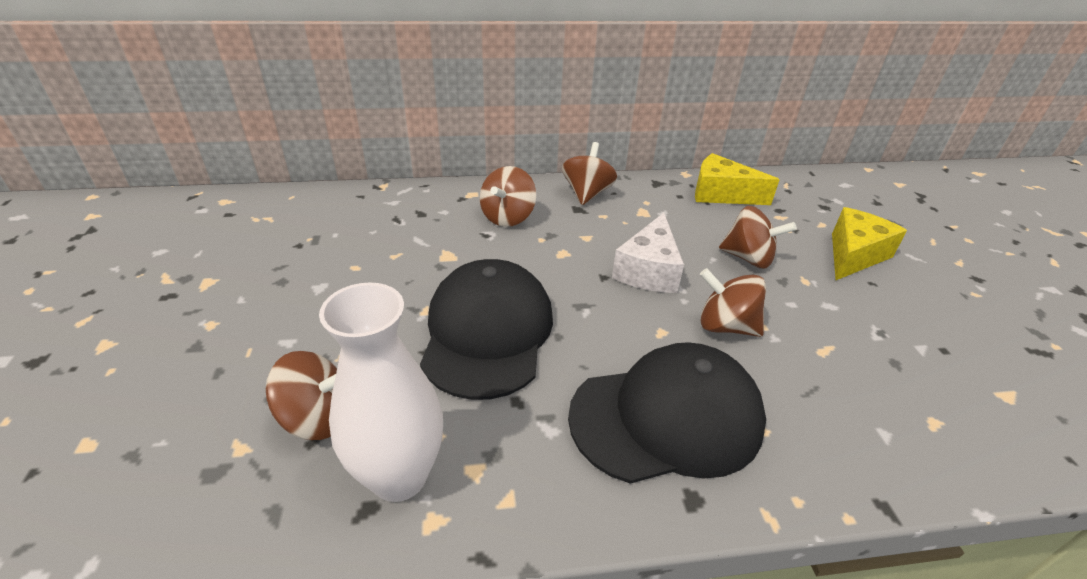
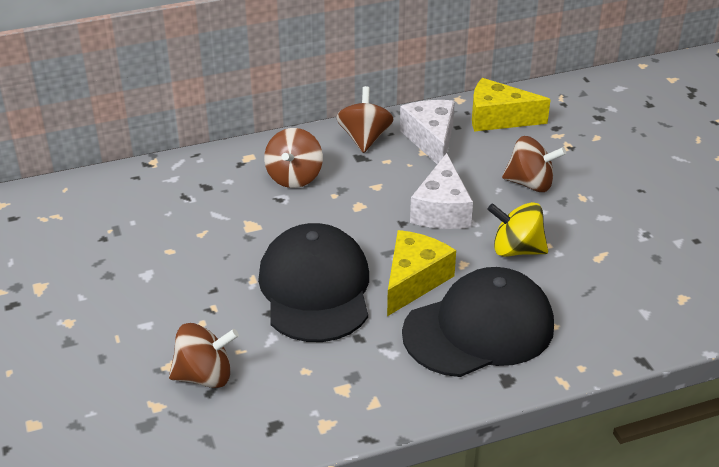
camera: 10 degrees left, 0 degrees up
(399, 476) = (288, 402): white vase -> none
(651, 203) = (431, 140): none -> white cheese
(725, 326) = (516, 250): brown spinning top -> yellow spinning top
(854, 255) = (625, 165): yellow cheese -> yellow cheese (414, 280)

